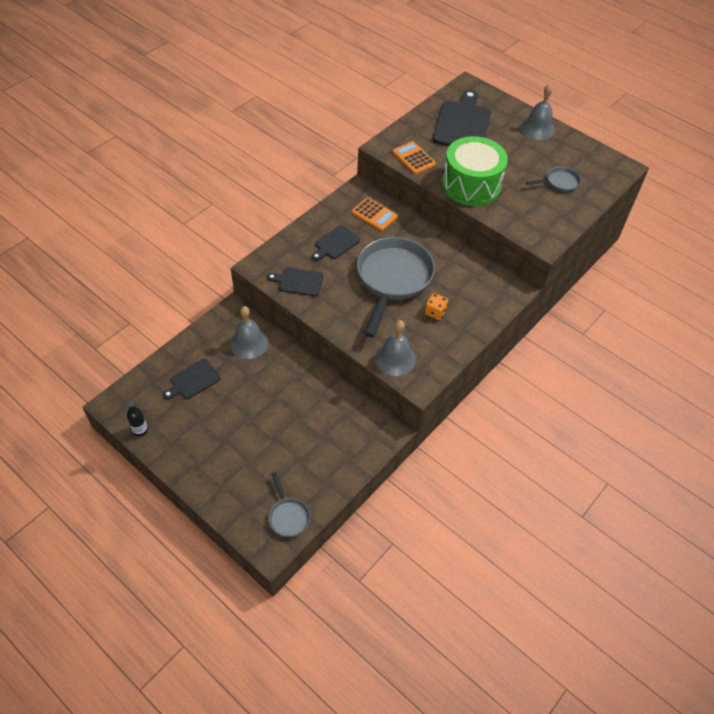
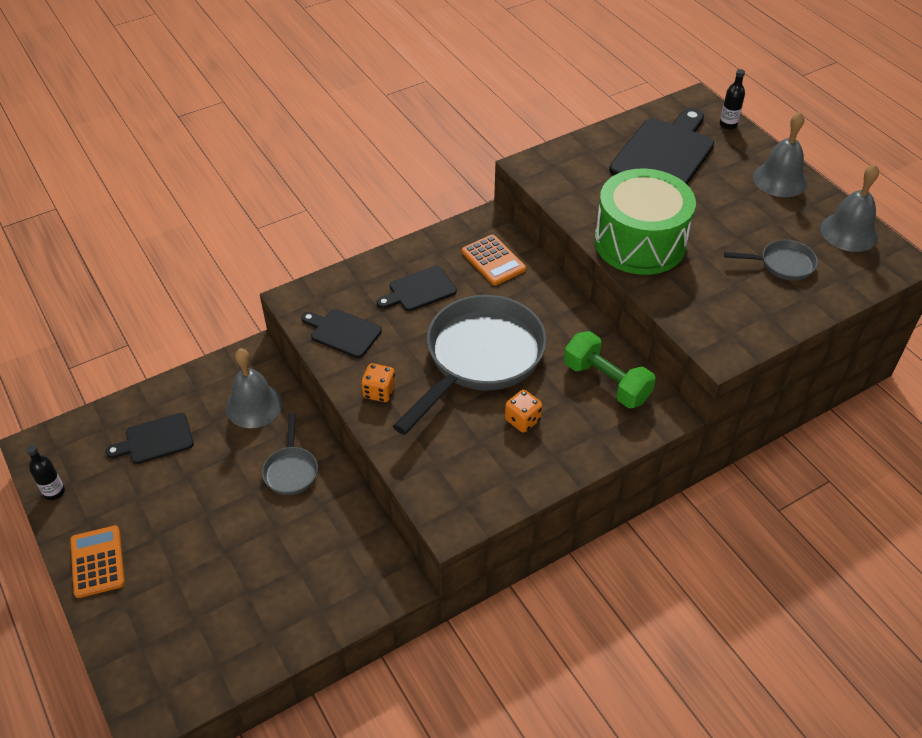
camera: 20 degrees right, 5 degrees down
(288, 516) = (194, 672): grey pan -> grey pan (291, 470)
(339, 315) = (379, 392): none -> orange dice
(395, 358) = (432, 475): grey bell -> grey bell (849, 232)
(413, 158) = (569, 189): orange calculator -> orange calculator (97, 562)
(475, 278) = (606, 382): none -> green dumbbell
(493, 97) = (728, 125): none -> black bottle

